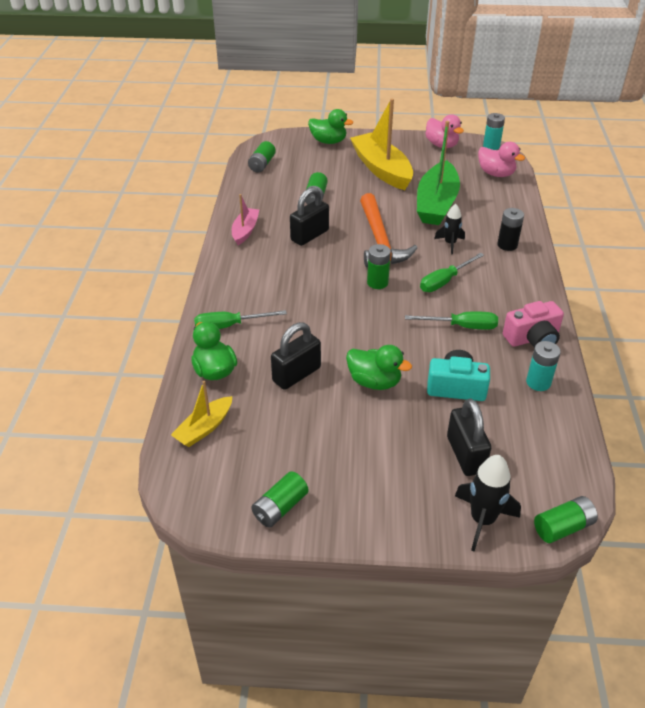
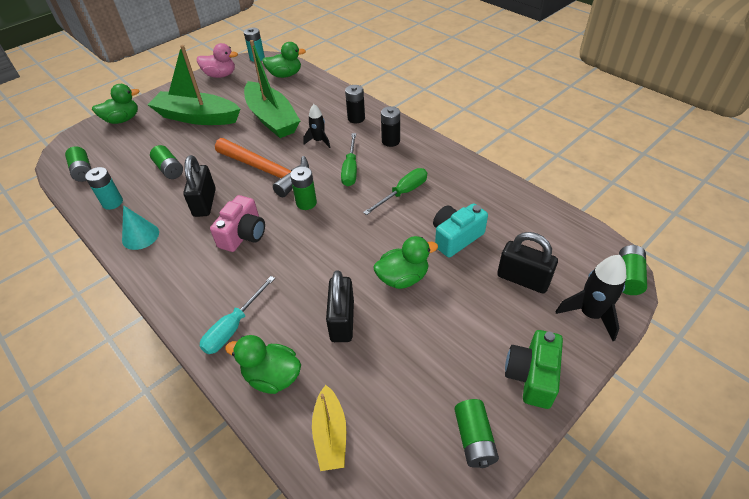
camera: 45 degrees left, 5 degrees up
(229, 326) = (233, 327): green screwdriver -> turquoise screwdriver
(245, 231) = (140, 236): pink boat -> turquoise cone
(373, 513) = (532, 376): none -> green camera
(381, 169) = (197, 117): yellow boat -> green boat
(496, 174) = (285, 75): pink duck -> green duck
(511, 281) = (390, 141): none -> black battery
(532, 338) = (453, 170): pink camera -> pink camera (243, 234)
(538, 382) = (494, 195): turquoise battery -> turquoise battery (112, 202)

